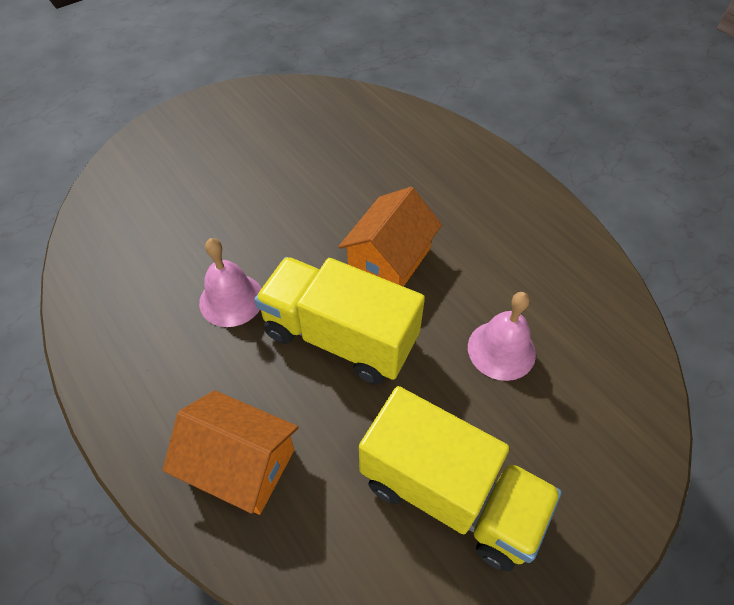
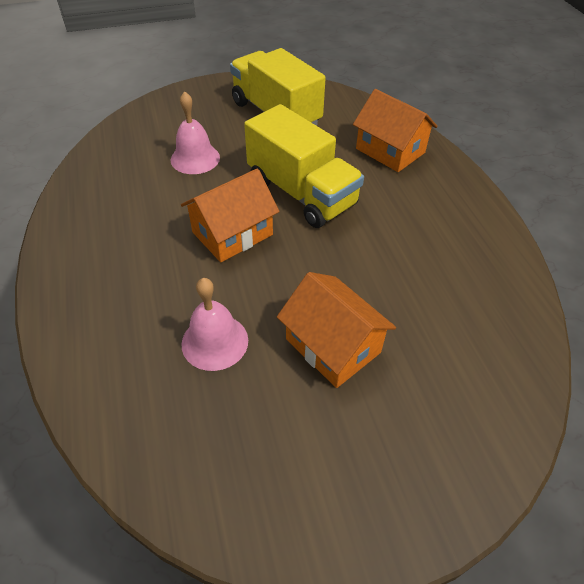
camera: 160 degrees left, 5 degrees down
(231, 299) = (380, 240): pink bell -> pink bell (215, 342)
(254, 189) = (332, 346): none -> orange house

